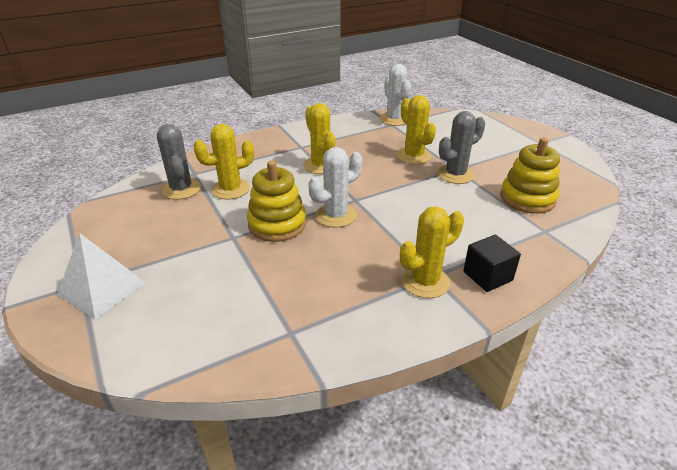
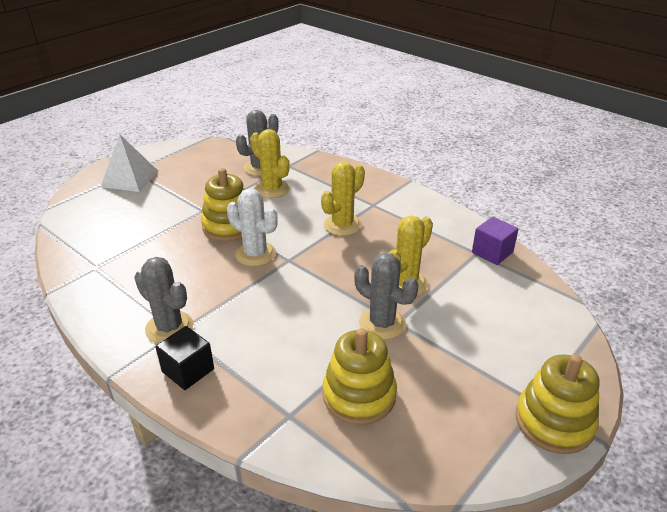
camera: 70 degrees right, 0 degrees up
(394, 119) = (492, 252): white cactus -> purple cube
(425, 281) = (169, 327): yellow cactus -> grey cactus
(555, 142) = (554, 422): none -> yellow stacking toy

